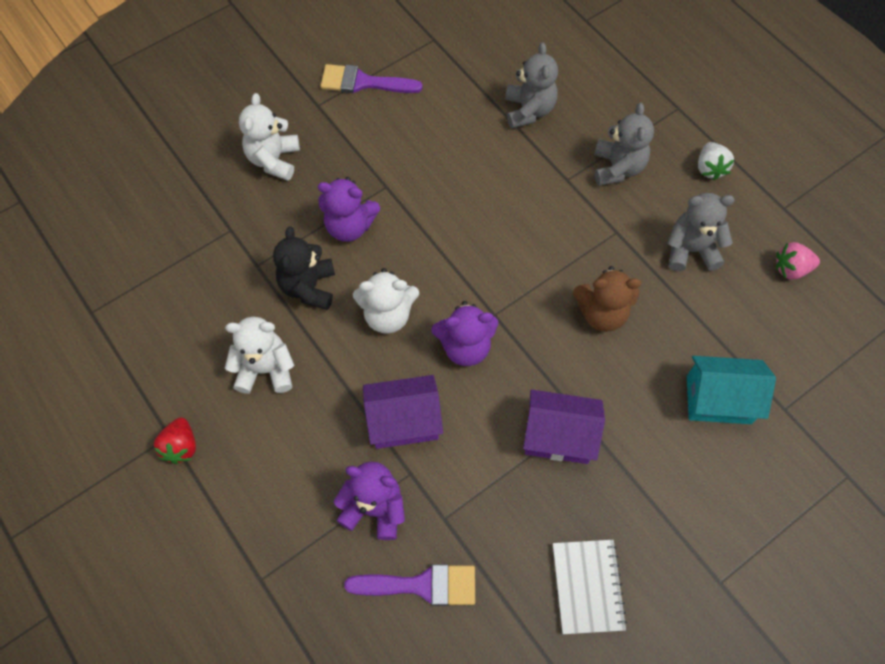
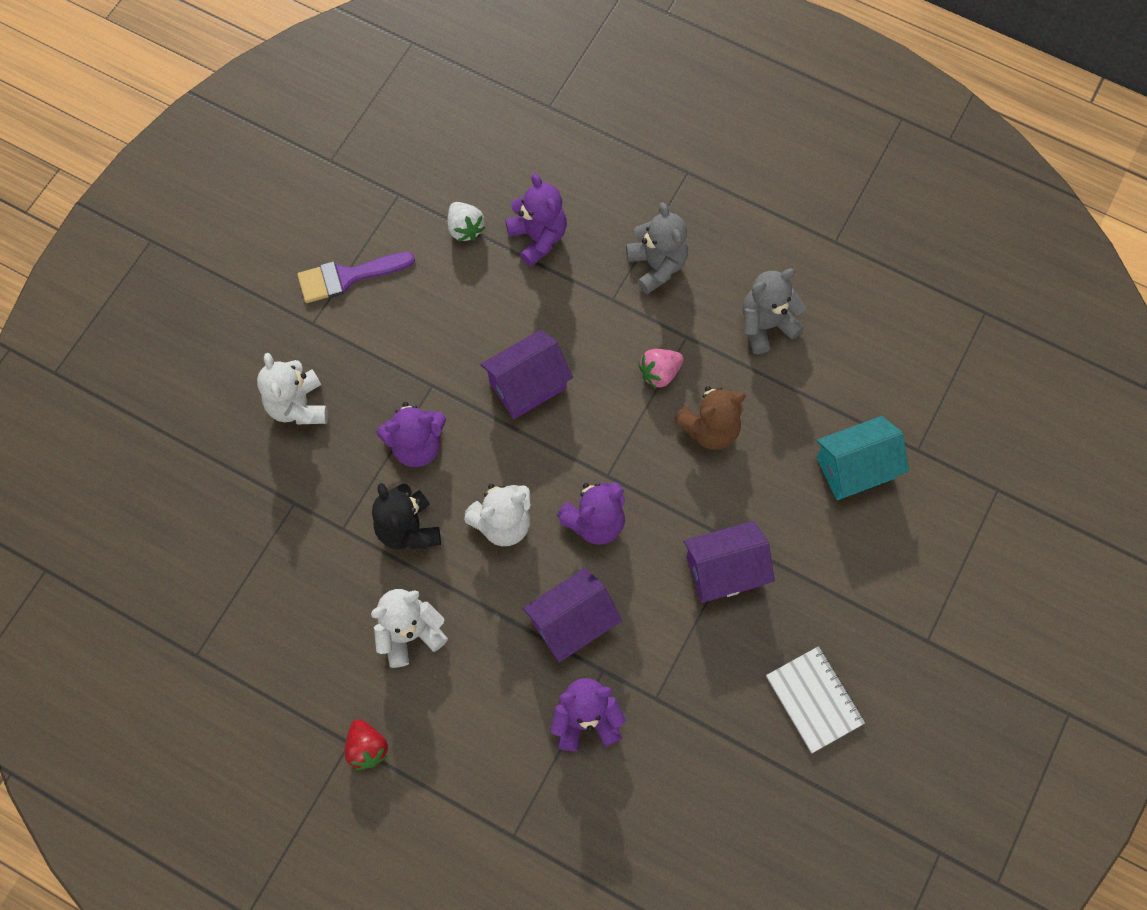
camera: 25 degrees left, 5 degrees up
(421, 585) = (665, 770): purple brush -> none
(463, 217) = (527, 385): none -> purple house
(529, 110) = (538, 238): grey teddy bear -> purple teddy bear
(710, 168) = (747, 228): white strawberry -> white strawberry (465, 228)
(791, 269) = (868, 304): pink strawberry -> pink strawberry (659, 373)

